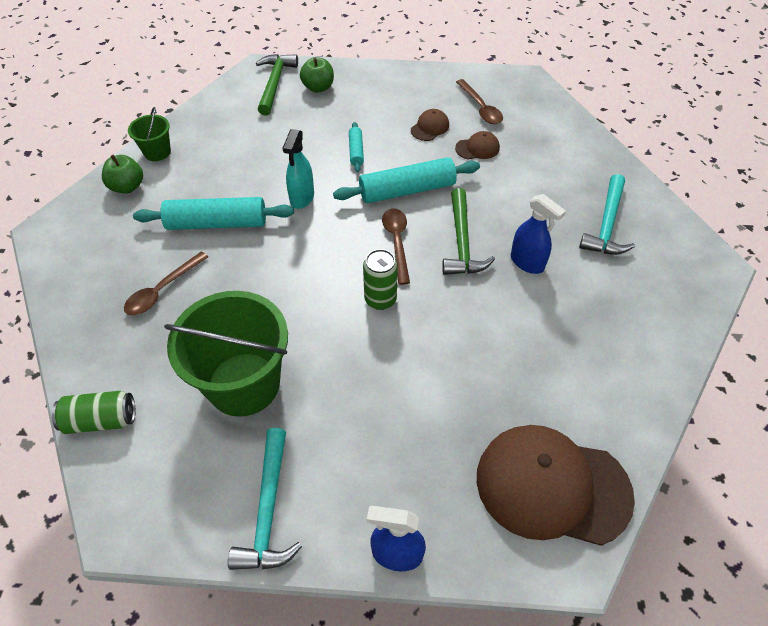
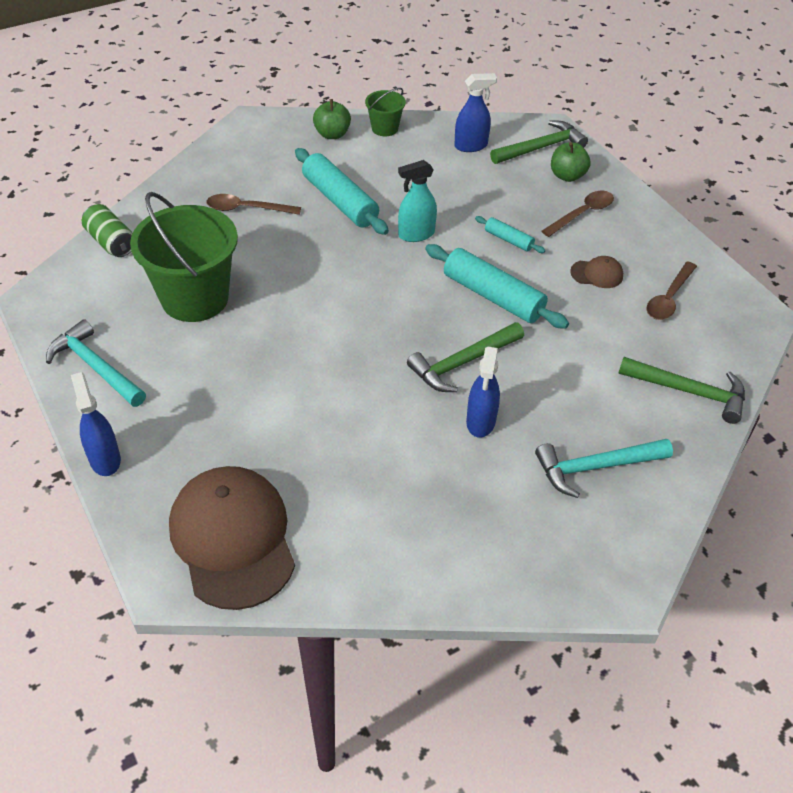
camera: 55 degrees right, 5 degrees down
(233, 116) = (471, 146): none -> blue spray bottle
(268, 510) = (95, 367): turquoise hammer -> turquoise hammer turned 75 degrees clockwise
(356, 151) = (508, 240): turquoise rolling pin -> turquoise rolling pin turned 75 degrees clockwise
(380, 299) = (345, 337): green can -> none
(397, 242) = (420, 318): brown spoon -> brown spoon (582, 214)
(477, 148) = (604, 321): brown cap -> none
(570, 145) = (689, 392): none -> green hammer

